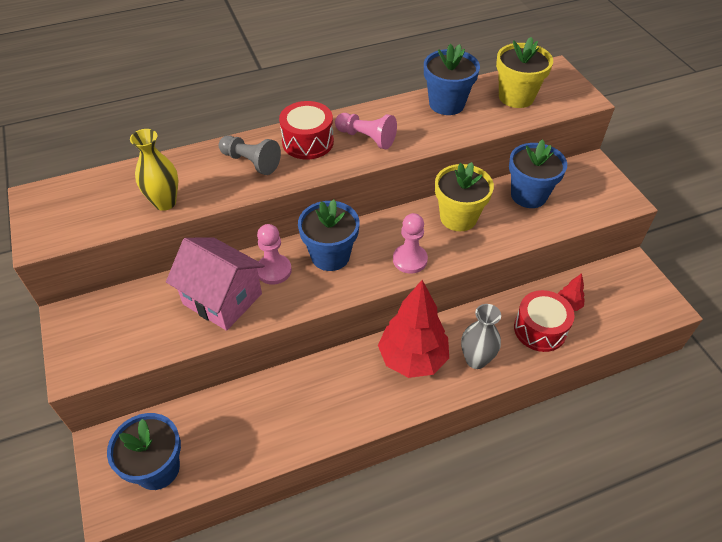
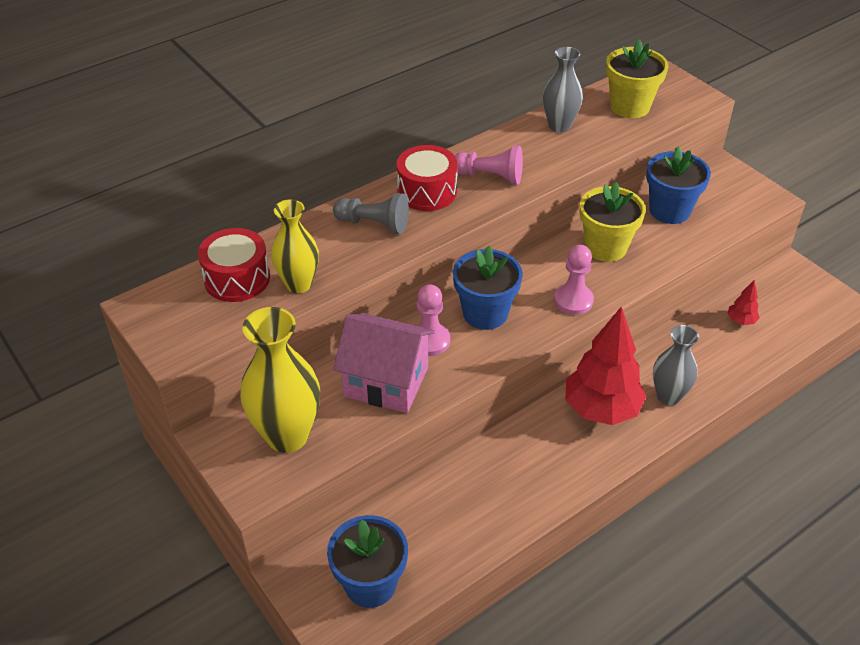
camera: 15 degrees left, 5 degrees down
(123, 328) = (287, 435): none -> yellow vase
(446, 104) = (559, 126): blue flower pot -> grey vase
(540, 329) = (722, 351): red drum -> red drum (237, 279)

